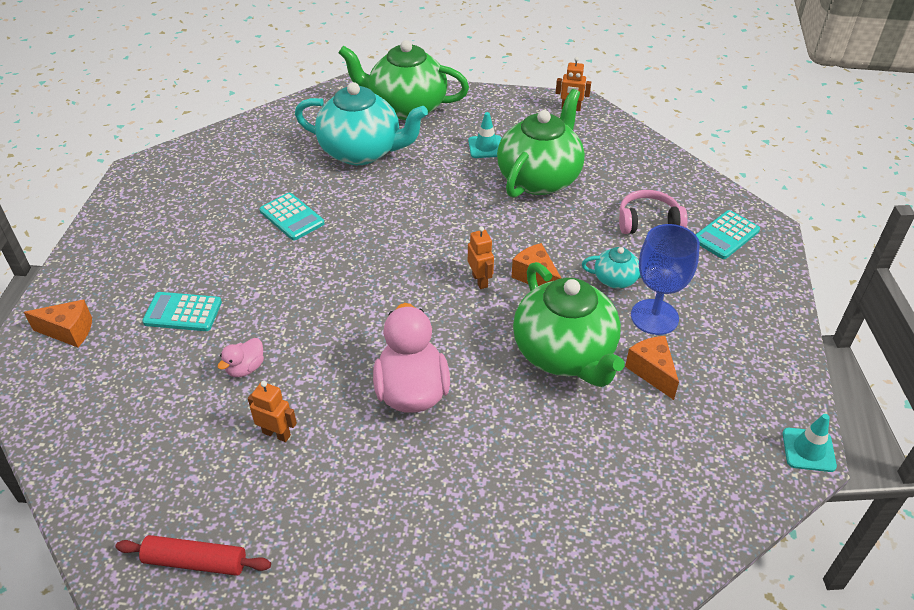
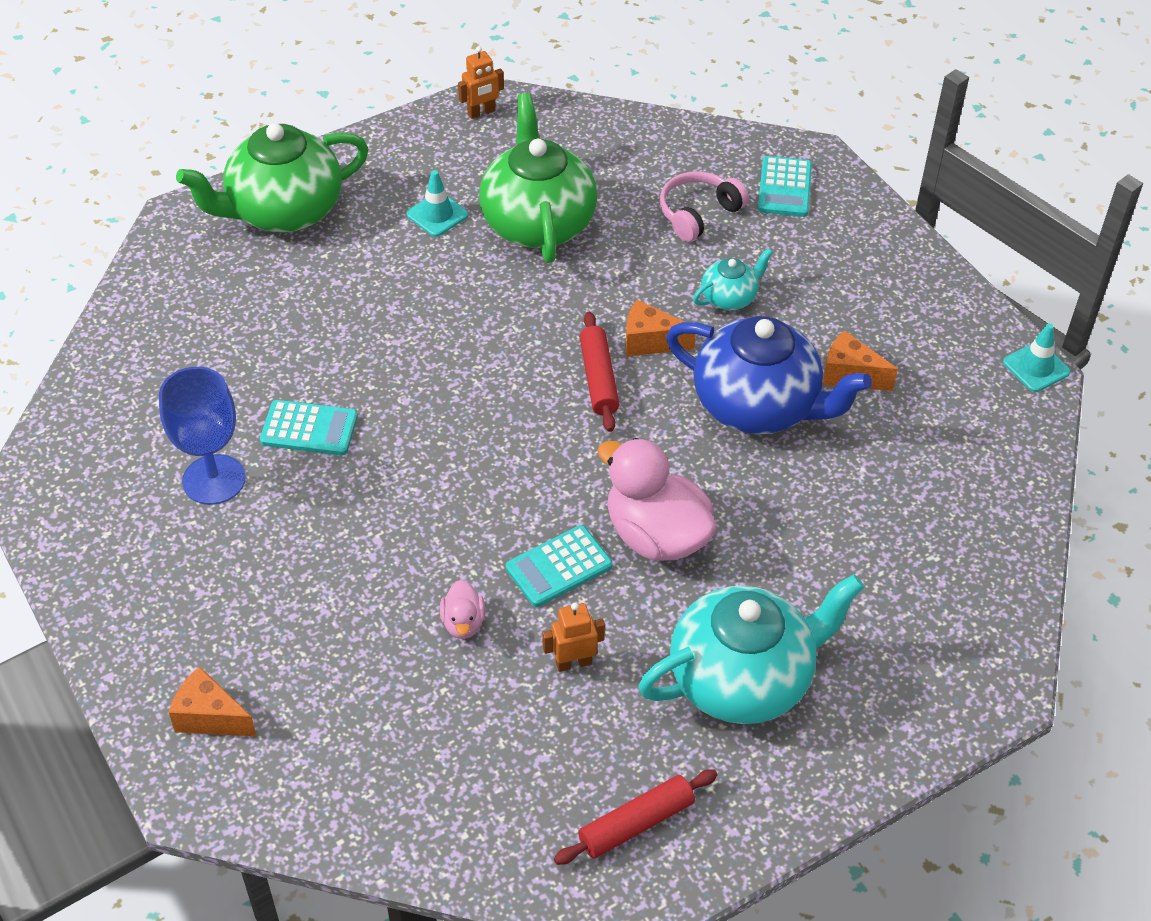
camera: 40 degrees left, 5 degrees up
(69, 331) = (210, 717): orange cheese -> orange cheese turned 120 degrees counterclockwise
(183, 312) = (318, 612): turquoise calculator -> turquoise calculator (559, 567)
(362, 152) = (297, 300): turquoise teapot -> turquoise teapot (743, 679)
(480, 280) = (599, 379): orange robot -> red rolling pin
(565, 354) = (758, 406): green teapot -> blue teapot
(654, 317) = (801, 317): blue goblet -> blue goblet (214, 480)

